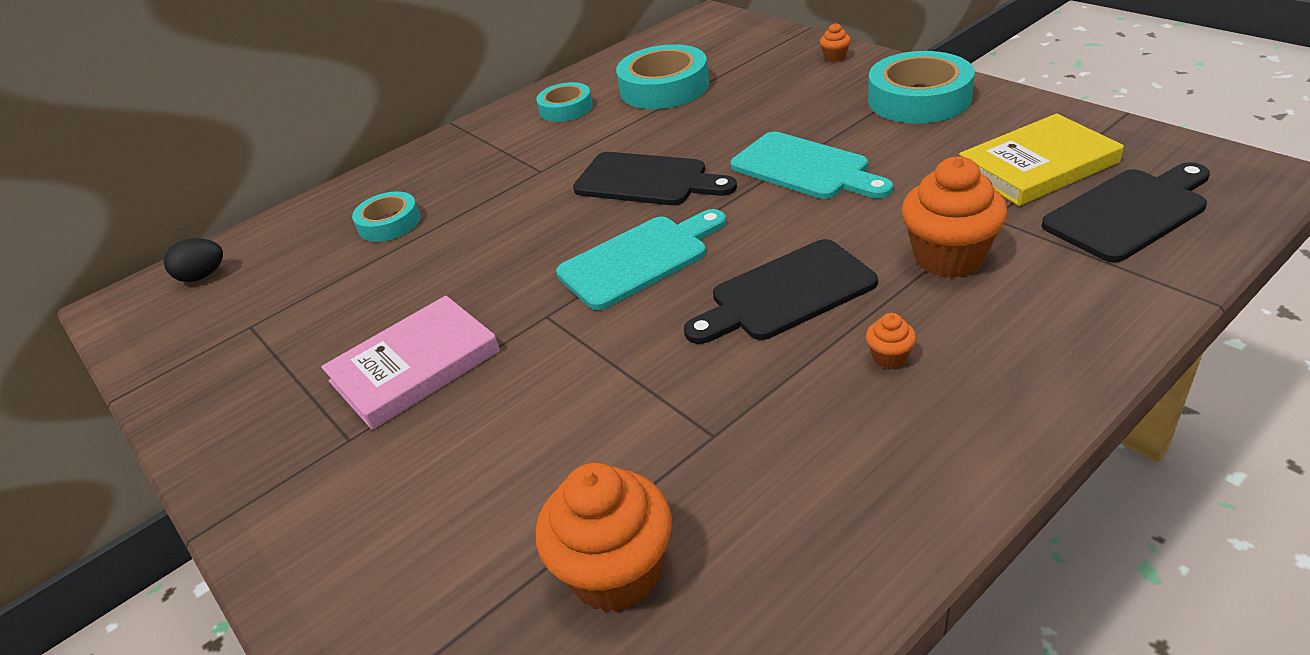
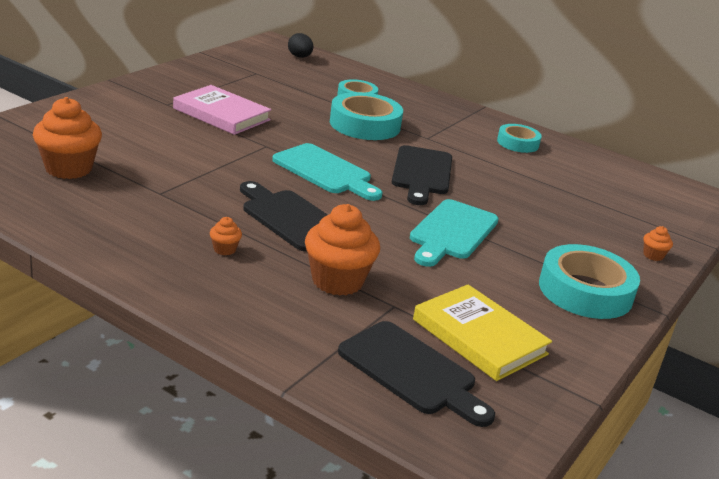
camera: 65 degrees right, 10 degrees down
(664, 87) = (564, 179): turquoise tape -> turquoise tape (365, 124)

